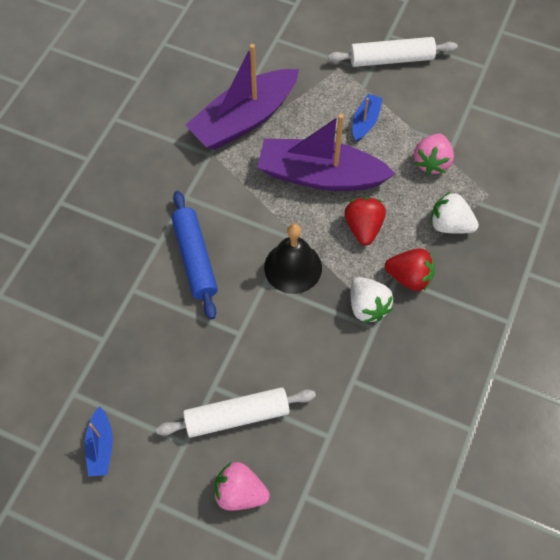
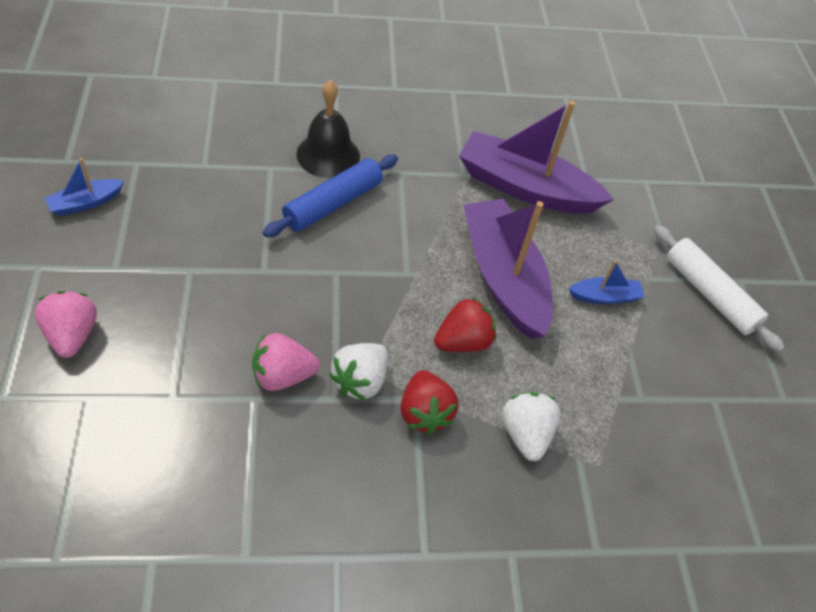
camera: 55 degrees right, 10 degrees down
(237, 416) = (163, 302): white rolling pin -> none
(293, 267) = (371, 291): black bell -> black bell (328, 155)
(431, 162) = (600, 384): pink strawberry -> pink strawberry (283, 376)

